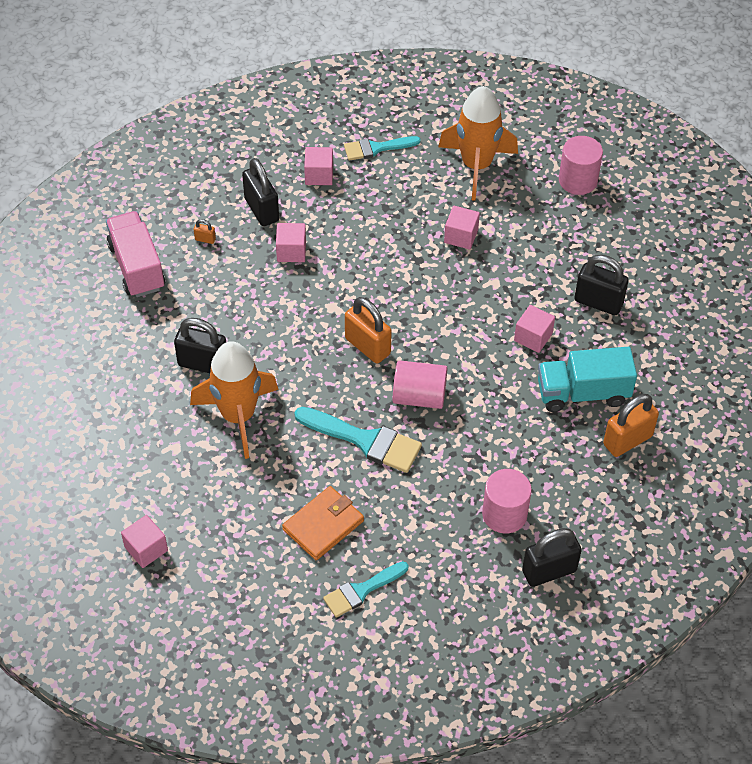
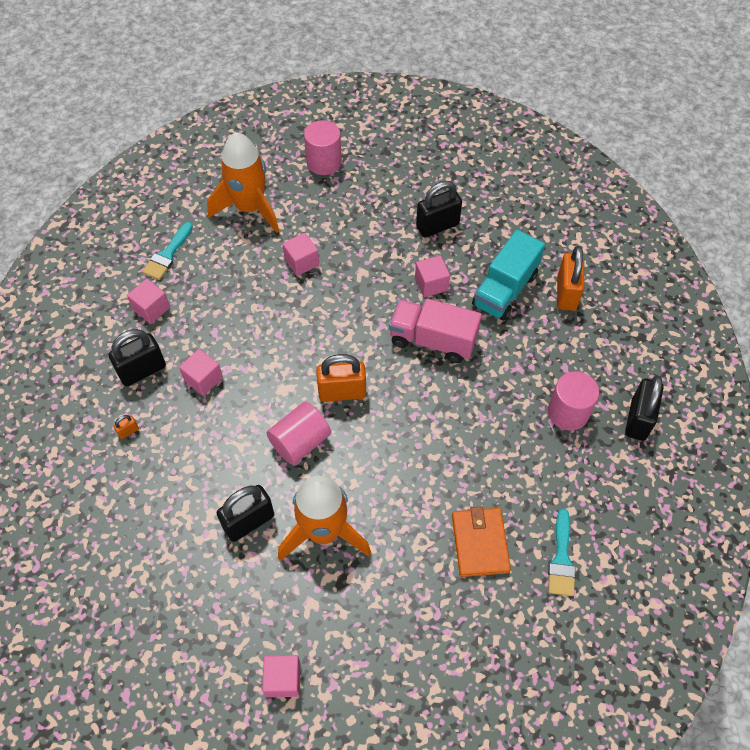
camera: 50 degrees left, 5 degrees up
(137, 267) = (102, 502): pink truck -> pink truck (433, 340)
(146, 549) = (393, 701): pink cube -> pink cube (283, 679)
(261, 210) = (142, 370): black padlock -> black padlock turned 45 degrees counterclockwise
(365, 440) = (427, 456): turquoise brush -> none
(419, 396) = (418, 391): pink cylinder -> pink cylinder (300, 442)

